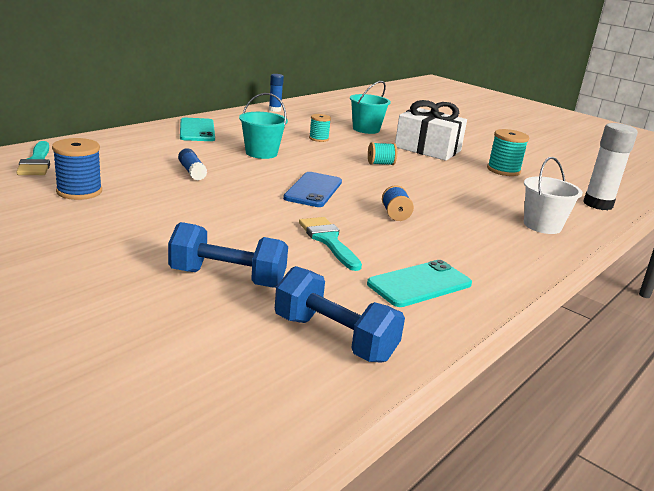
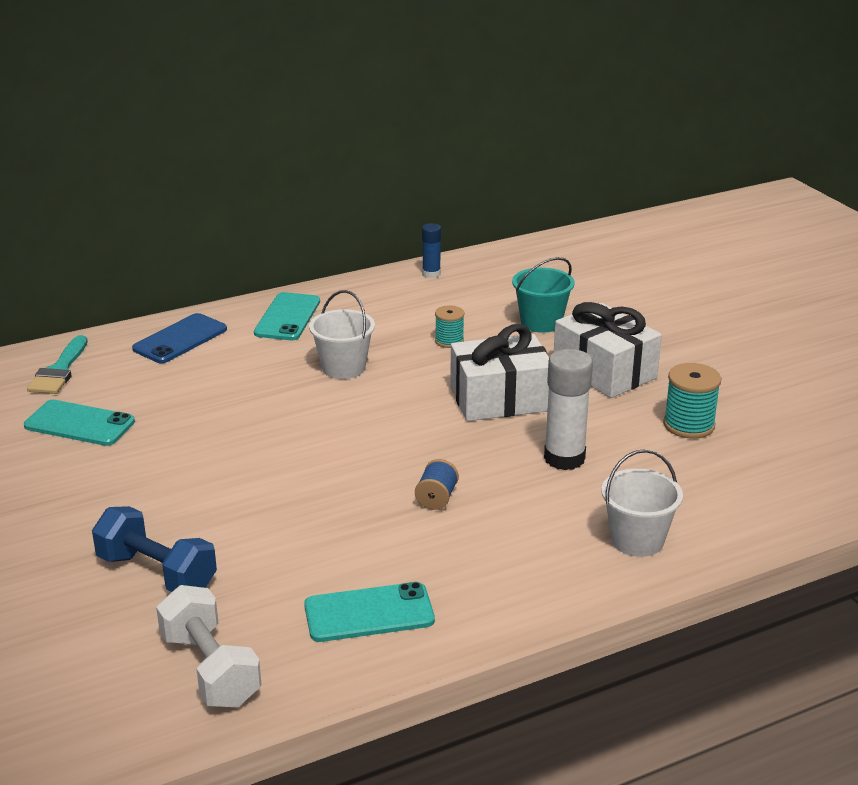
camera: 25 degrees right, 5 degrees up
(79, 191) = (79, 424): blue spool -> turquoise phone
(192, 172) = (228, 398): blue glue stick -> none
(261, 153) = (343, 368): turquoise bucket -> white bucket
(313, 190) = (361, 443): blue phone -> blue phone (180, 339)
(328, 241) = (312, 532): turquoise brush -> none
(334, 338) = (210, 669): blue dumbbell -> white dumbbell
(380, 164) = (500, 399): turquoise spool -> white gift
(598, 204) = (778, 508): white glue stick -> white glue stick (564, 458)

